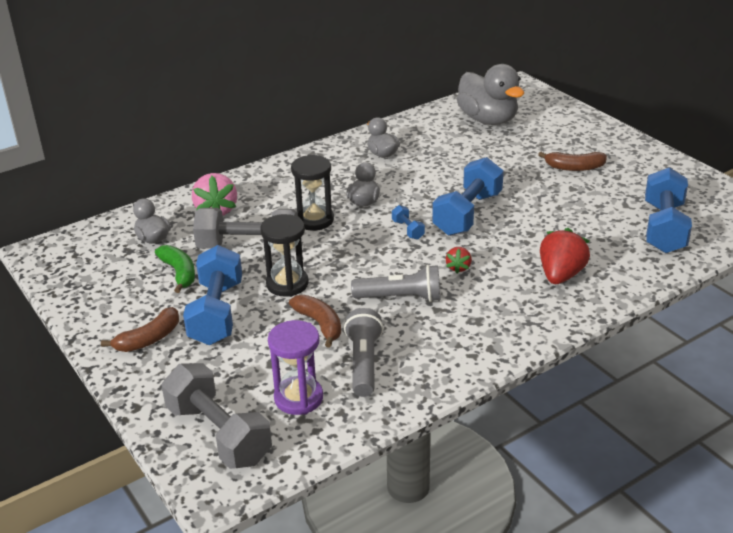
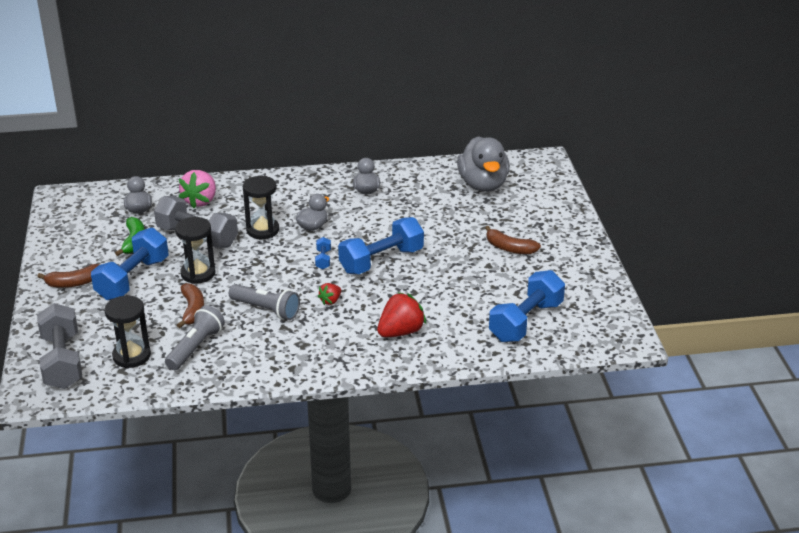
camera: 25 degrees right, 0 degrees up
(298, 398) = (131, 356): purple hourglass -> black hourglass

